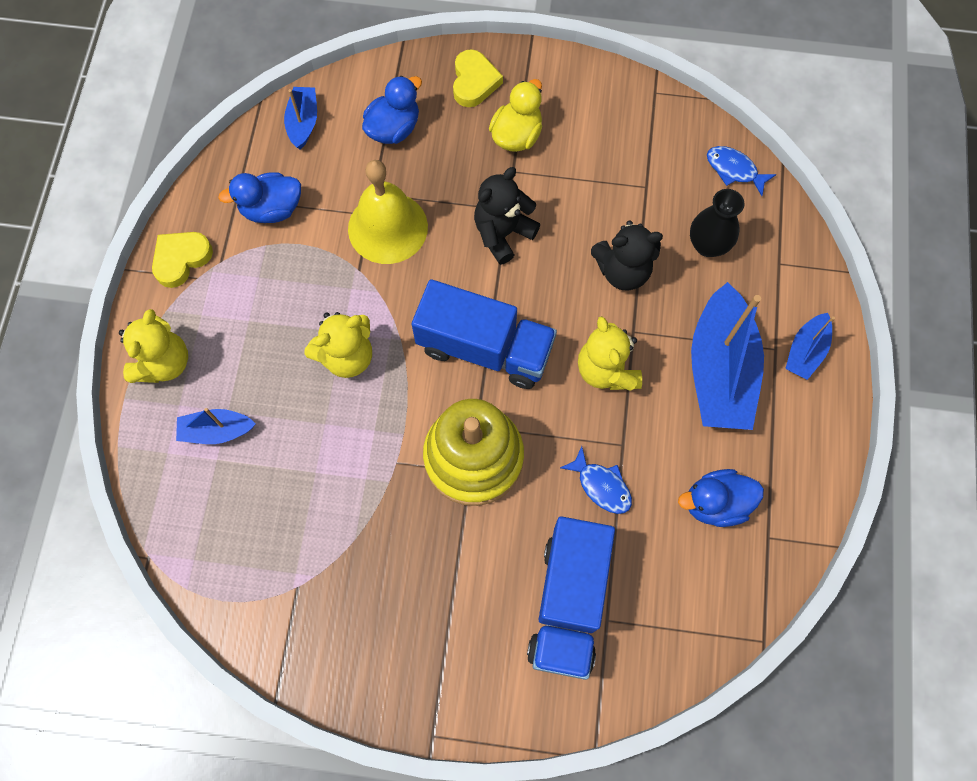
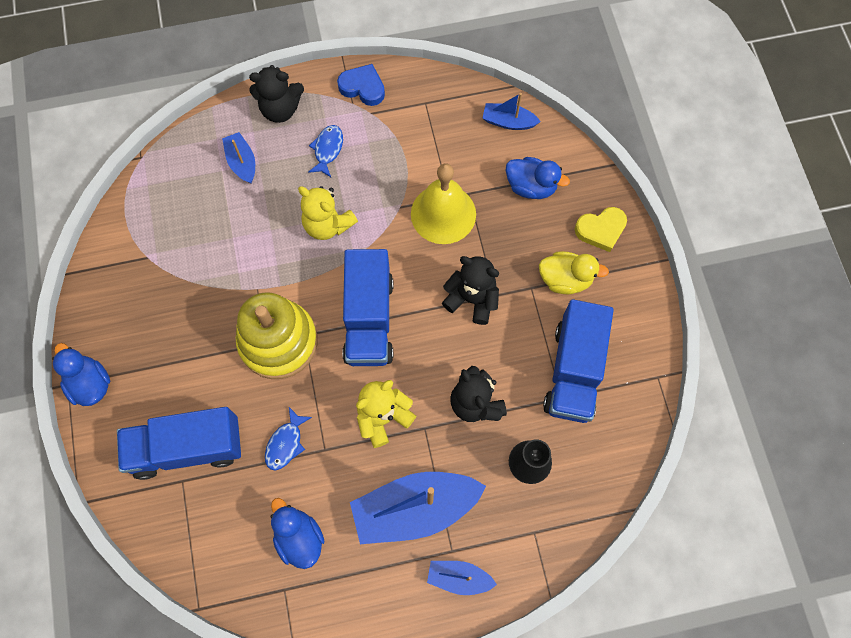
camera: 70 degrees right, 0 degrees up
(164, 363) = (280, 109): yellow teddy bear -> black teddy bear
(181, 259) = (363, 87): yellow heart -> blue heart
(272, 209) = (426, 129): blue duck -> blue duck (90, 384)
(303, 122) = (508, 122): blue boat -> blue boat turned 150 degrees counterclockwise
(621, 165) = (573, 371): none -> blue truck
(734, 170) = (609, 467): blue fish -> blue fish (327, 150)

